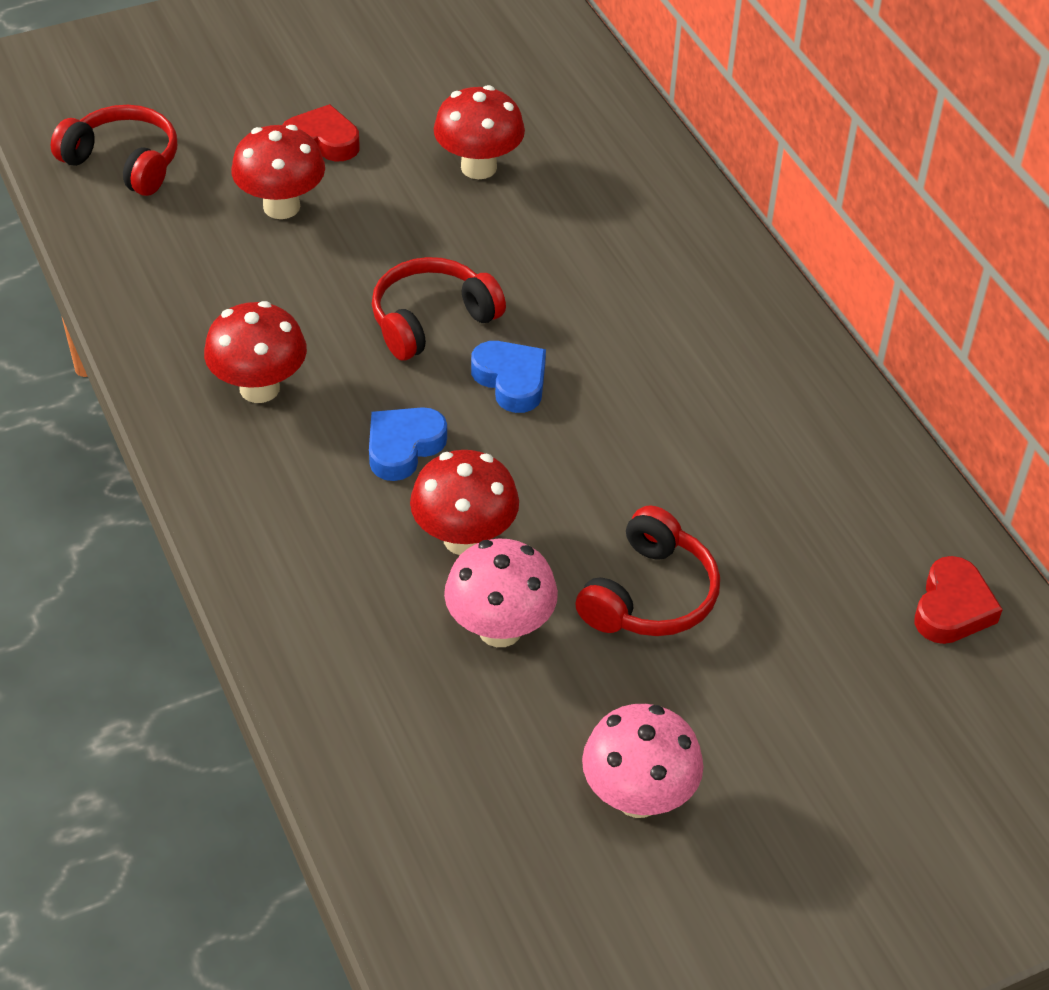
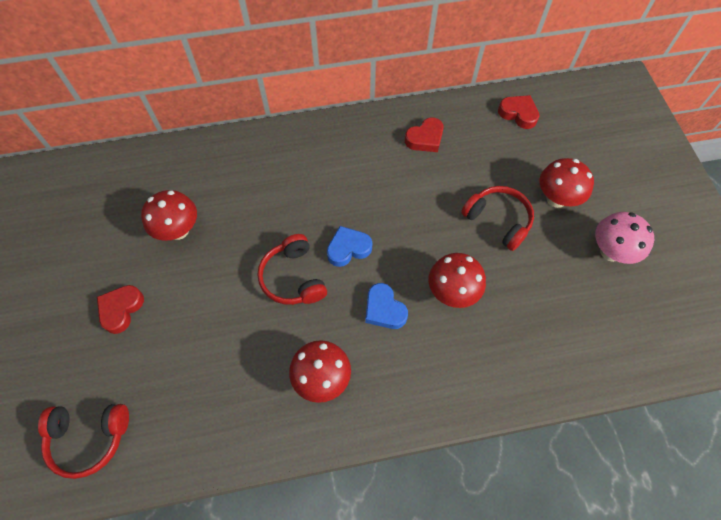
camera: 75 degrees left, 15 degrees up
(123, 163) = (89, 437): red headphones -> red headphones turned 135 degrees counterclockwise
(281, 207) = (171, 342): red mushroom -> red mushroom (556, 199)
(500, 629) = (511, 288): pink mushroom -> none
(810, 456) = (425, 138): none -> red heart

